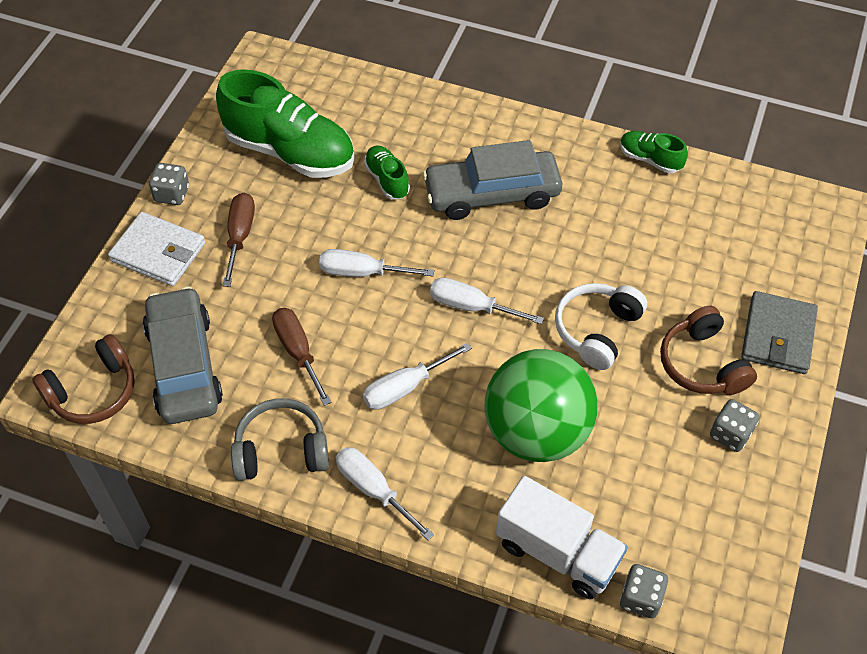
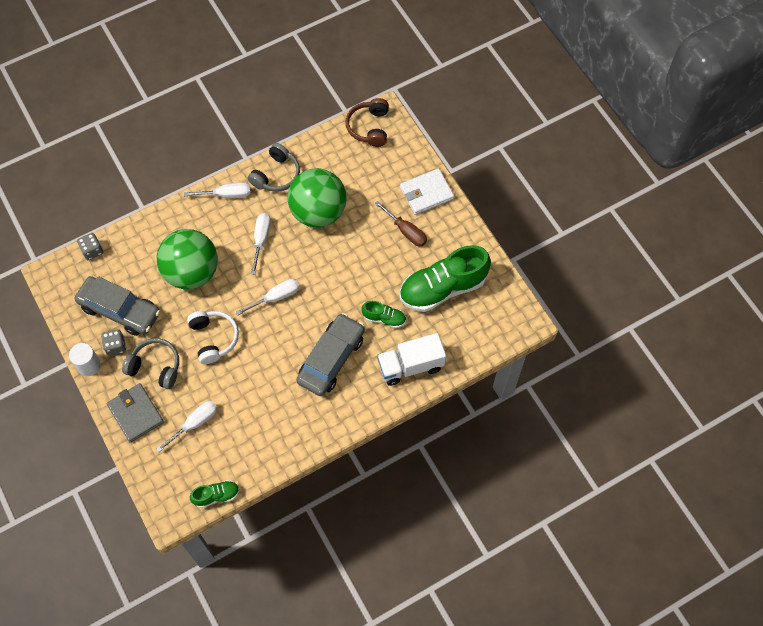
camera: 130 degrees right, 10 degrees up
(172, 194) = (459, 219): grey dice -> none
(184, 365) = (352, 166): grey car -> grey car (120, 310)
(298, 352) = (318, 212): brown screwdriver -> green ball
(362, 272) = (337, 267): white screwdriver -> white screwdriver (195, 423)
(557, 552) = (137, 238): white truck -> white truck (410, 366)
(650, 159) = (283, 455): green shoe -> green shoe (216, 496)
(702, 364) = (155, 367): brown headphones -> grey headphones
(788, 443) = (89, 365): none -> white cylinder

